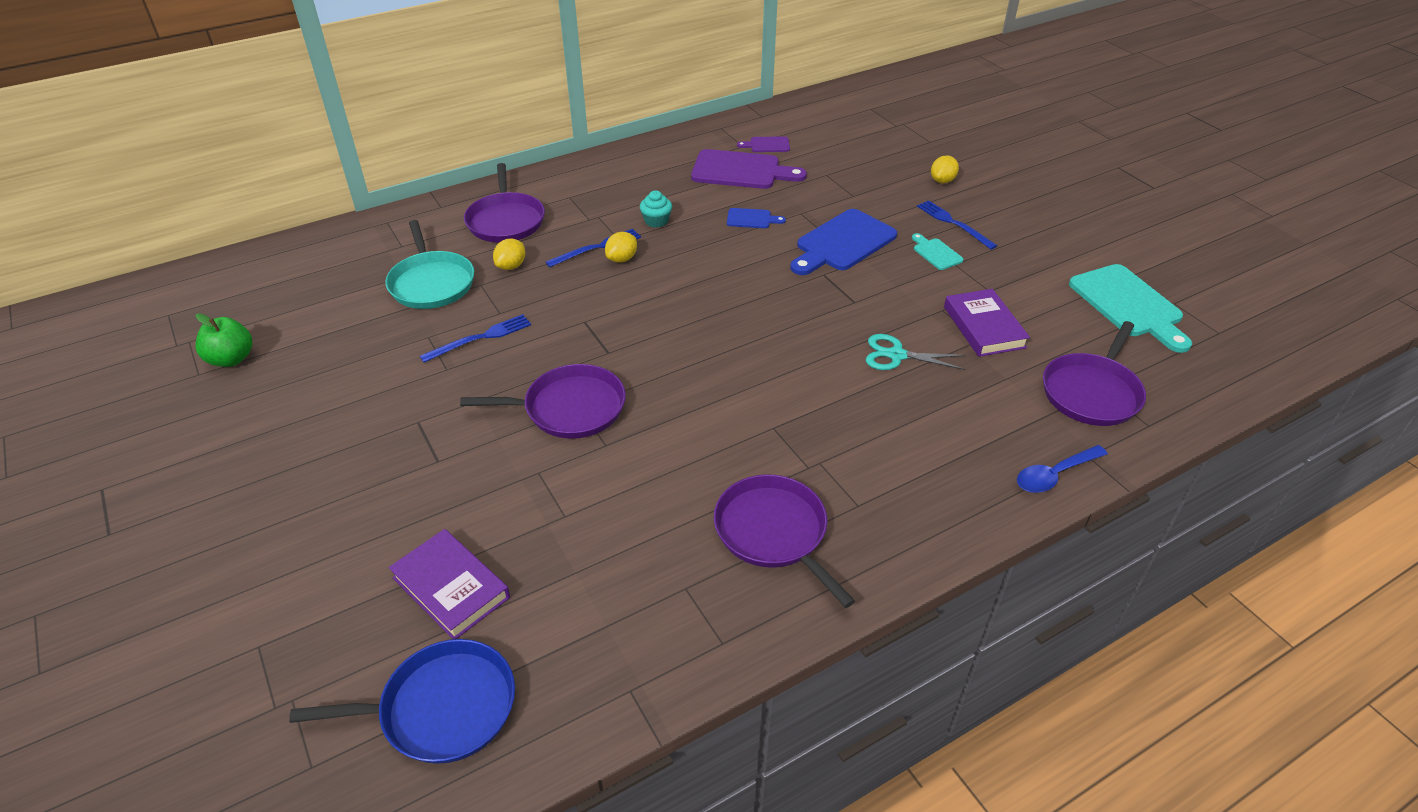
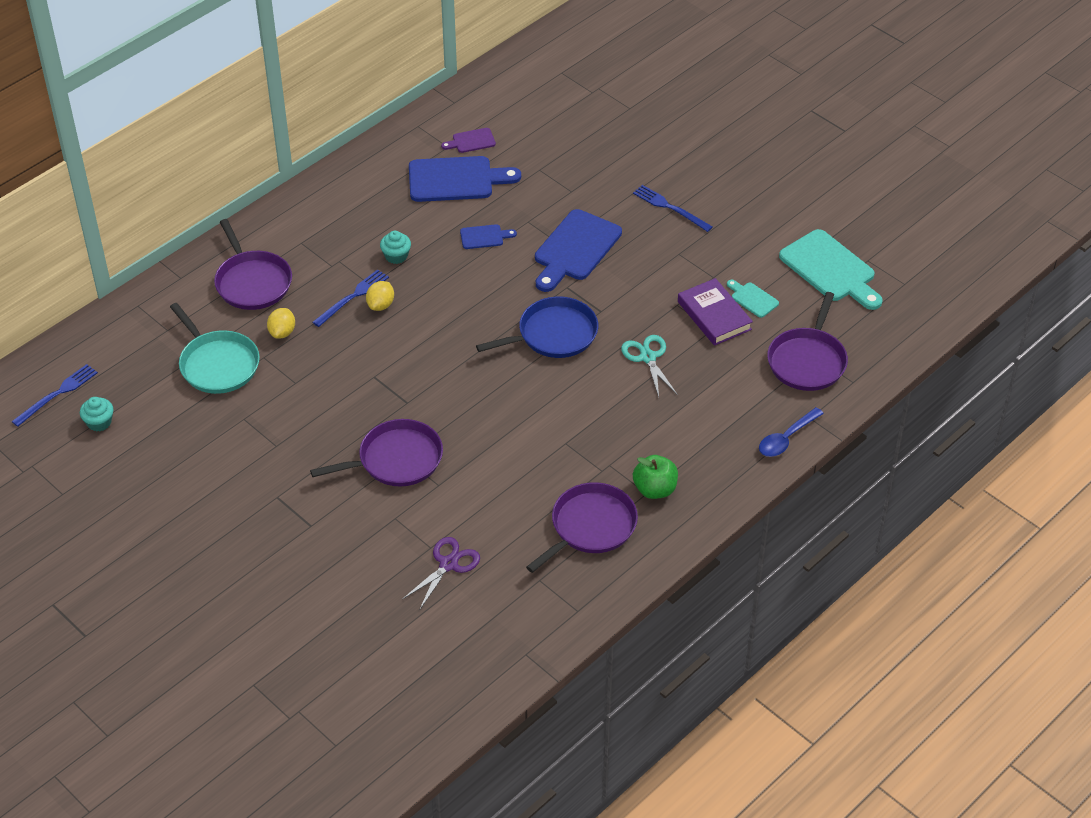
camera: 15 degrees left, 5 degrees up
(231, 359) = (82, 474): green apple -> green apple (655, 489)
(282, 314) = (99, 422): none -> turquoise cupcake
(441, 708) = (403, 693): blue pan -> blue pan (553, 334)
(451, 588) = (370, 616): purple book -> none
(480, 338) = (290, 411): blue fork -> blue fork (57, 394)
(577, 542) = (448, 564): none -> purple scissors
(741, 171) = (456, 179): purple cutting board -> blue cutting board
(774, 532) = (590, 527): purple pan -> purple pan turned 90 degrees clockwise
(896, 355) = (648, 357): turquoise scissors -> turquoise scissors turned 75 degrees clockwise
(936, 253) = (660, 245): turquoise cutting board -> turquoise cutting board (752, 299)
(942, 181) = (650, 157): yellow lemon -> none

